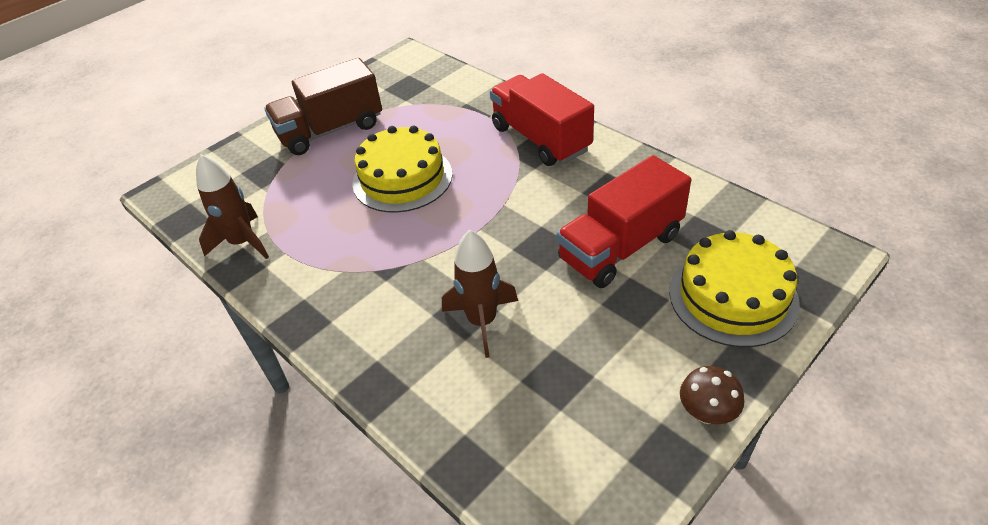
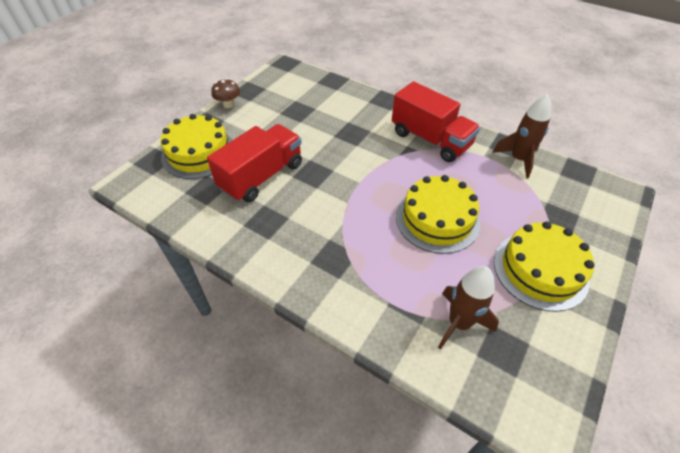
camera: 165 degrees right, 5 degrees up
(330, 130) = (540, 270): brown truck -> yellow cake
(482, 321) = (341, 130): brown rocket -> brown rocket (459, 323)
(540, 139) = (329, 273): red truck -> red truck (430, 139)

